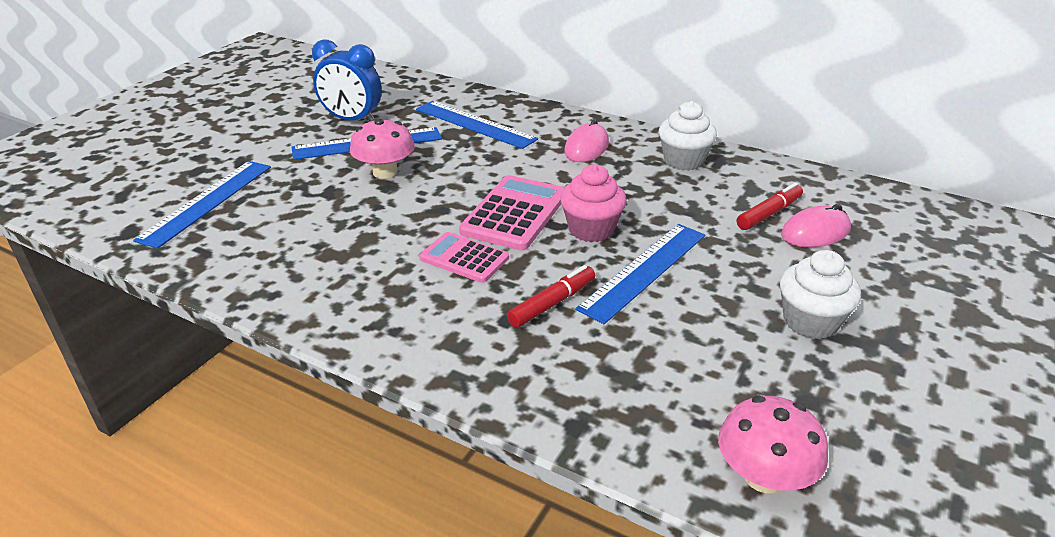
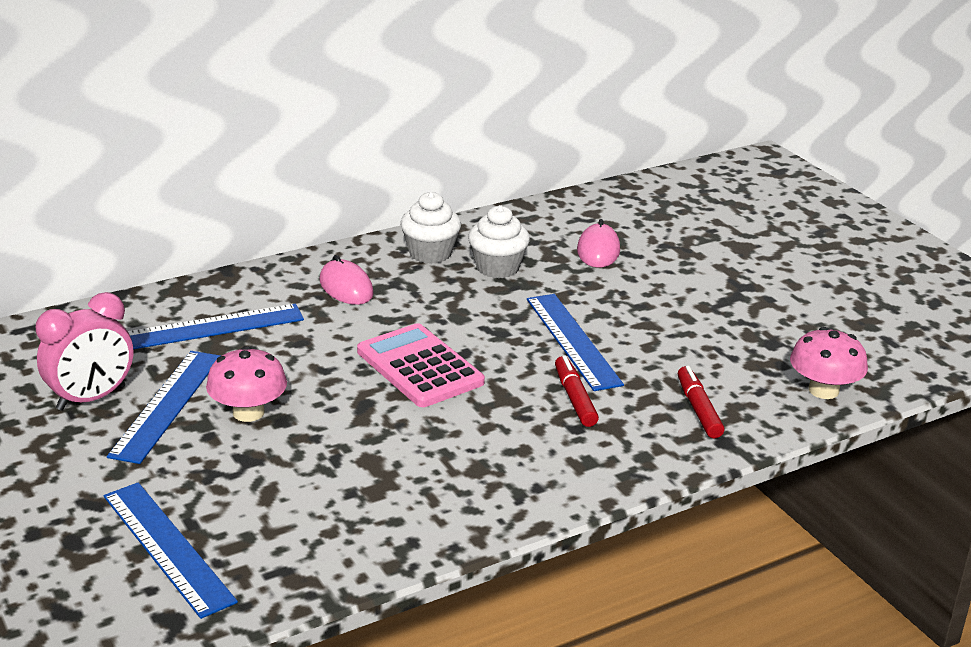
camera: 60 degrees left, 5 degrees down
(352, 120) = (91, 398): blue clock -> pink clock
(464, 258) = (464, 418): pink calculator -> none
(591, 229) = (488, 340): pink cupcake -> none
(769, 213) = (553, 255): red marker -> red marker (698, 409)
(810, 322) = (697, 304): white cupcake -> white cupcake (497, 268)

